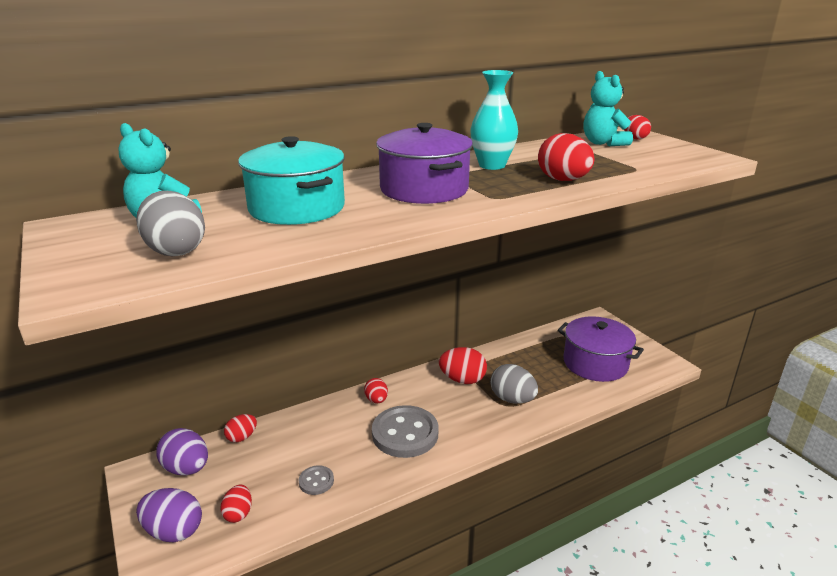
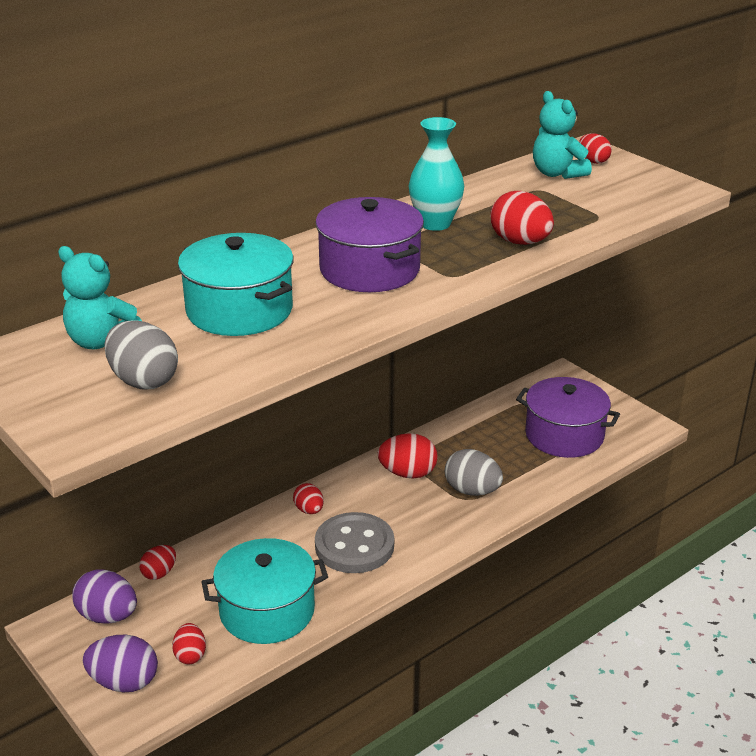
camera: 10 degrees left, 5 degrees up
(316, 481) = (267, 610): grey button -> turquoise pot

